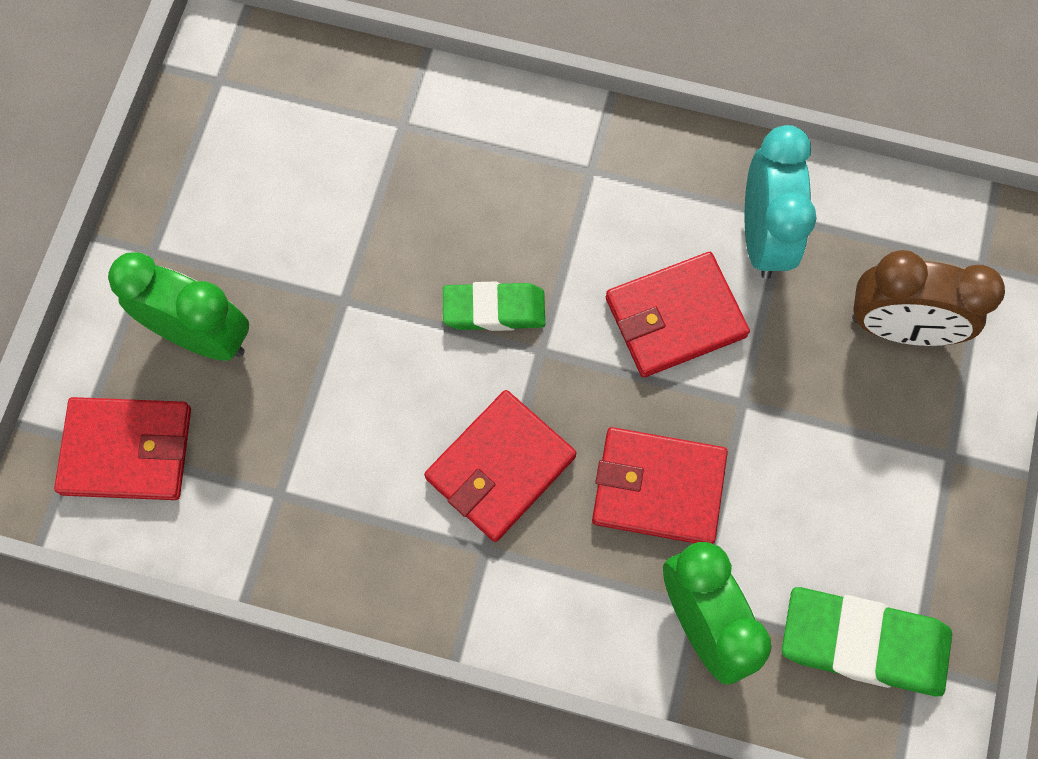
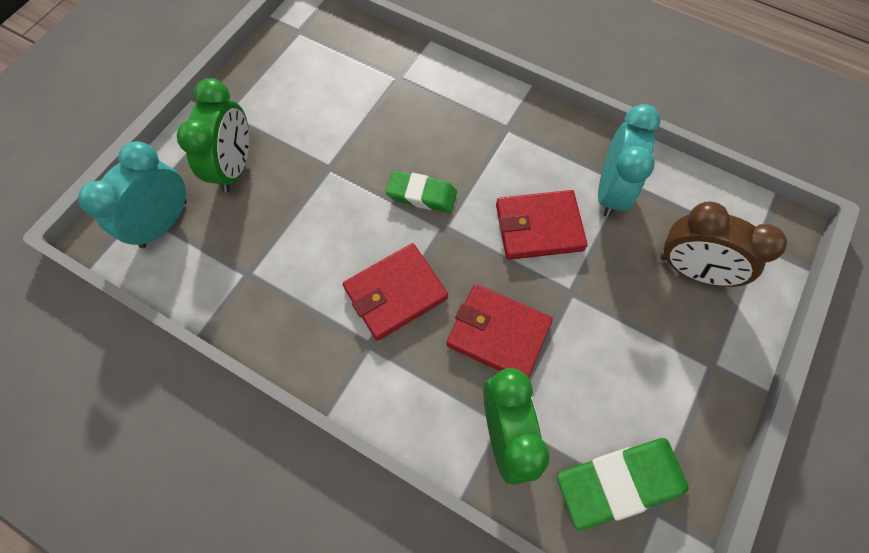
camera: 15 degrees right, 5 degrees down
(127, 450) = (164, 223): red wallet -> turquoise clock
(202, 336) = (235, 167): green clock -> green clock turned 60 degrees clockwise
(863, 643) = (619, 482): green eraser -> green eraser turned 45 degrees counterclockwise

